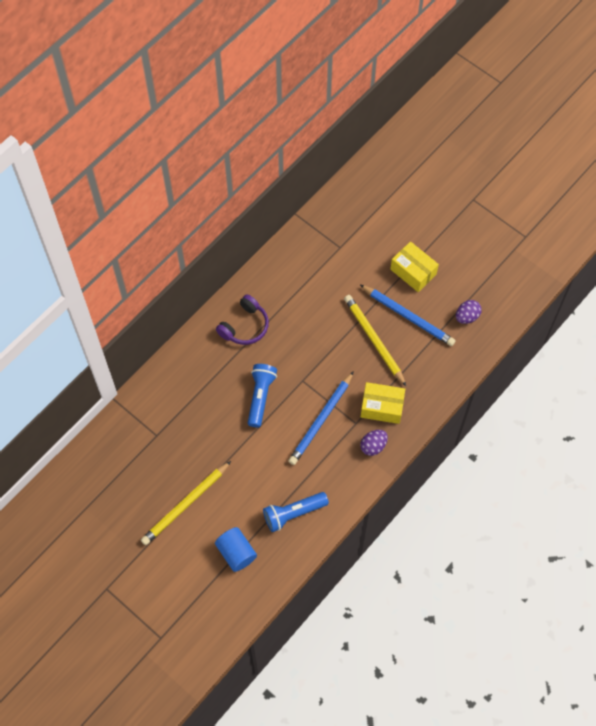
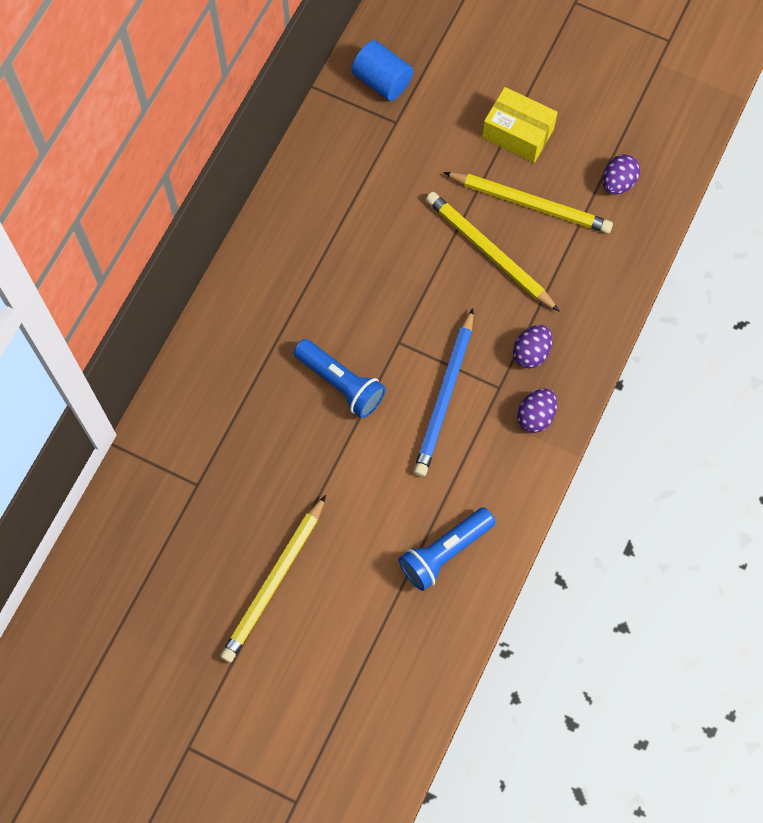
camera: 15 degrees left, 5 degrees up
(236, 553) = (375, 637): blue cylinder -> blue cylinder (382, 81)
(245, 326) = (285, 280): purple headphones -> none
(260, 397) = (341, 383): blue flashlight -> blue flashlight turned 135 degrees clockwise
(382, 407) = (531, 353): yellow box -> purple egg
(408, 316) = (530, 204): blue pencil -> yellow pencil

